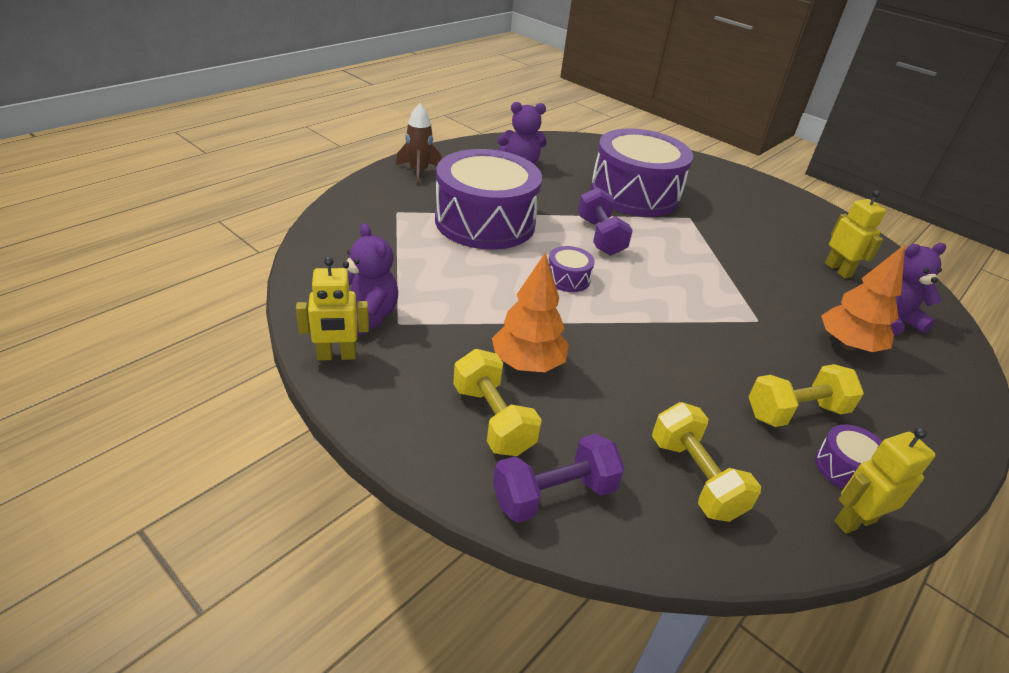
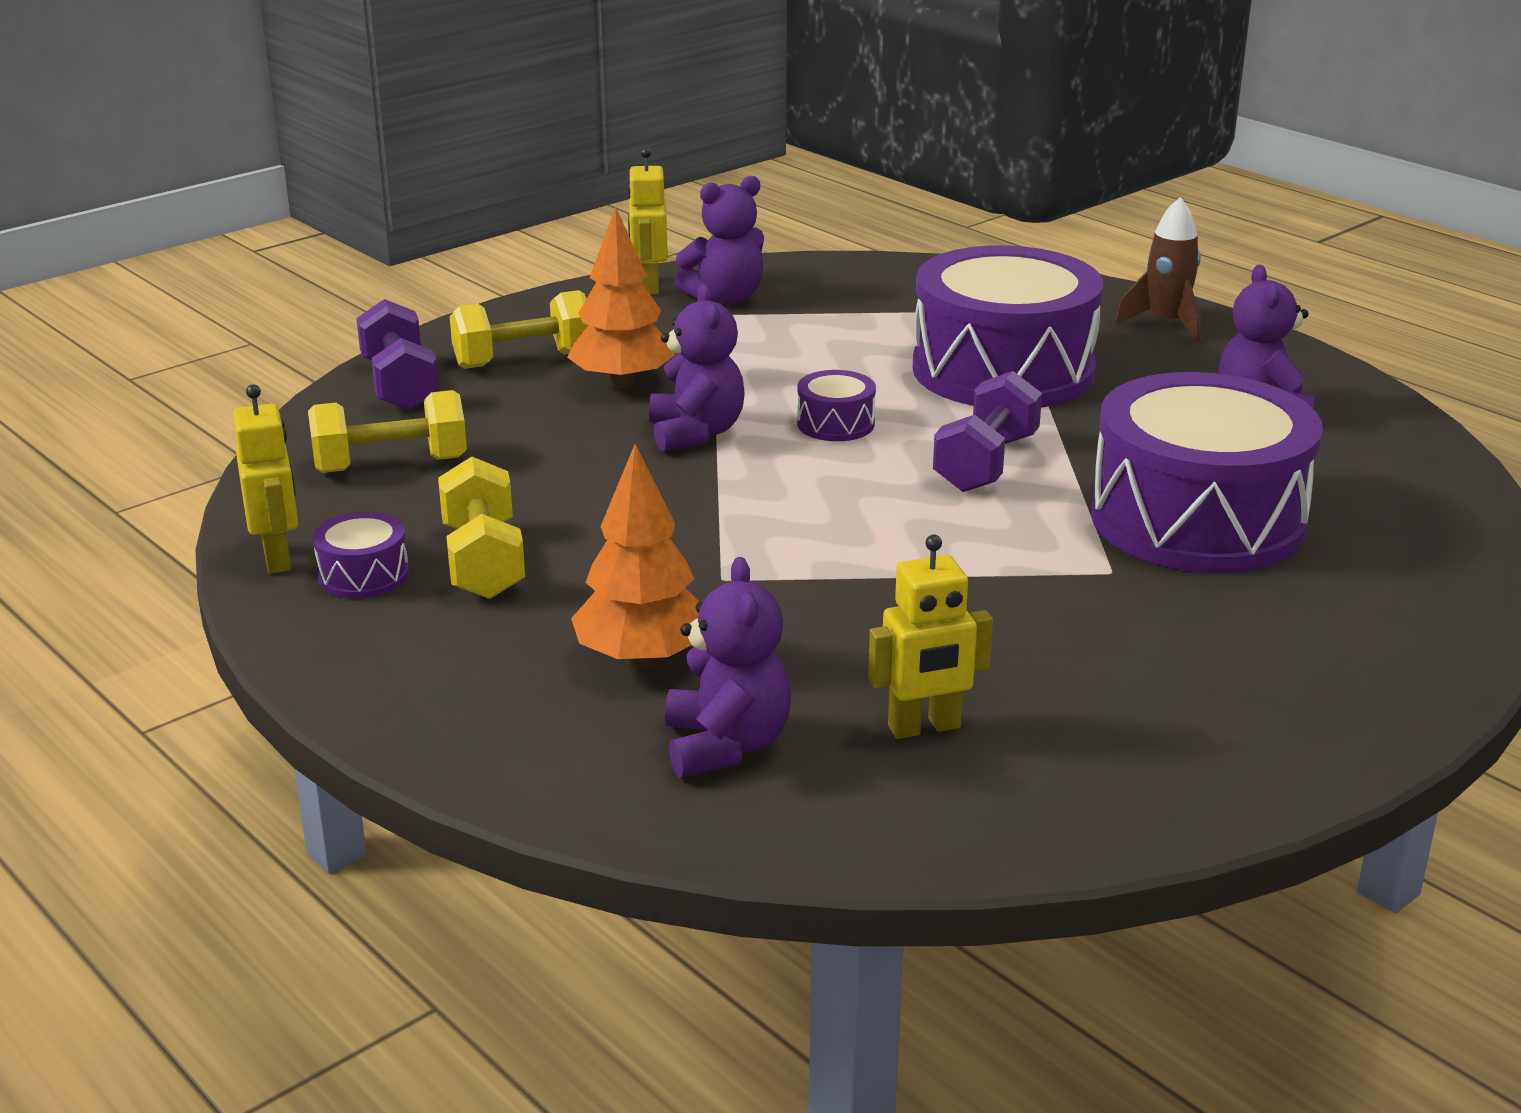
camera: 100 degrees right, 10 degrees down
(595, 330) = (696, 433): none -> purple teddy bear
(600, 237) = (986, 463): purple dumbbell -> purple dumbbell turned 60 degrees counterclockwise

